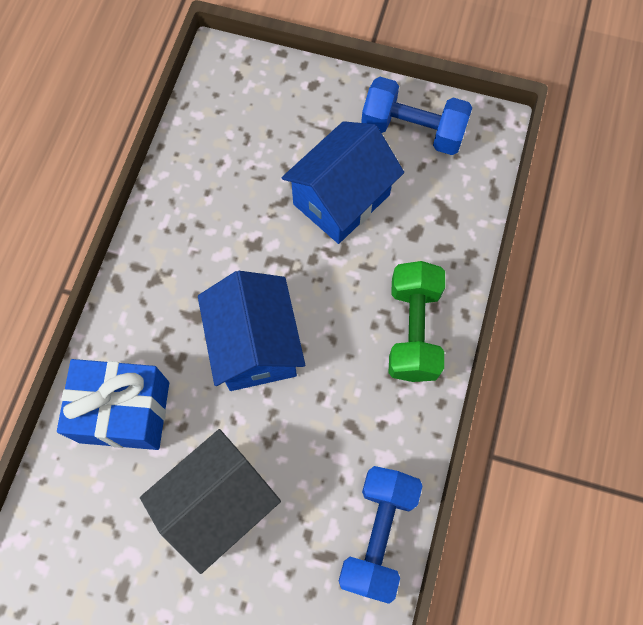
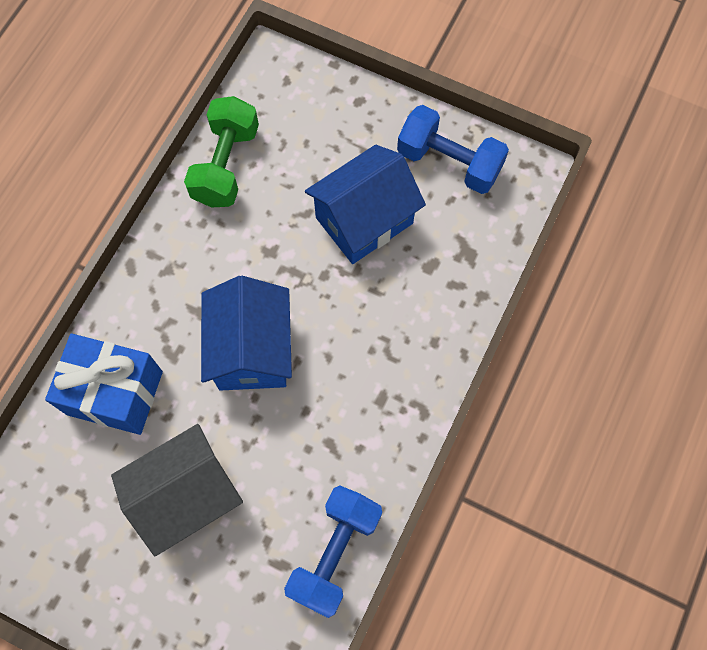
camera: 10 degrees right, 0 degrees up
(413, 330) = (409, 361): green dumbbell -> green dumbbell (226, 165)

